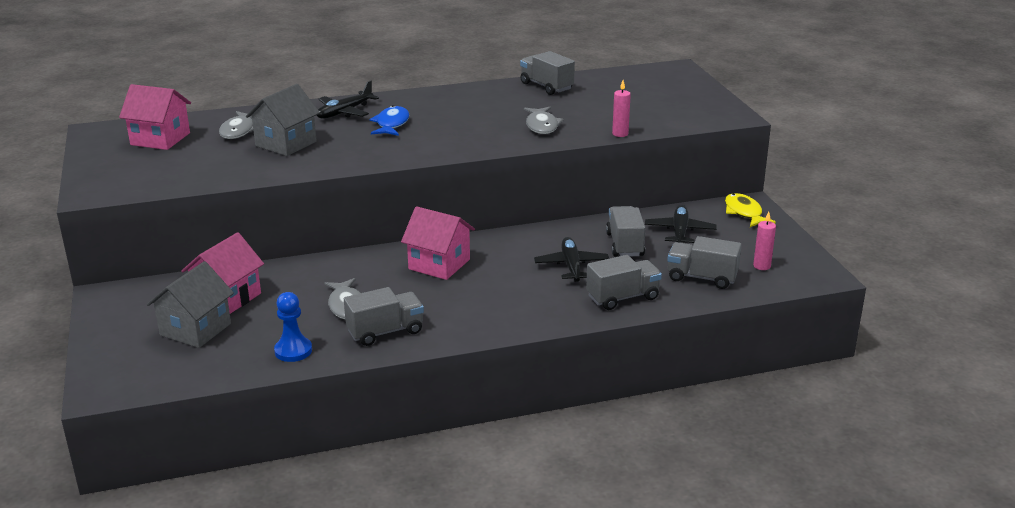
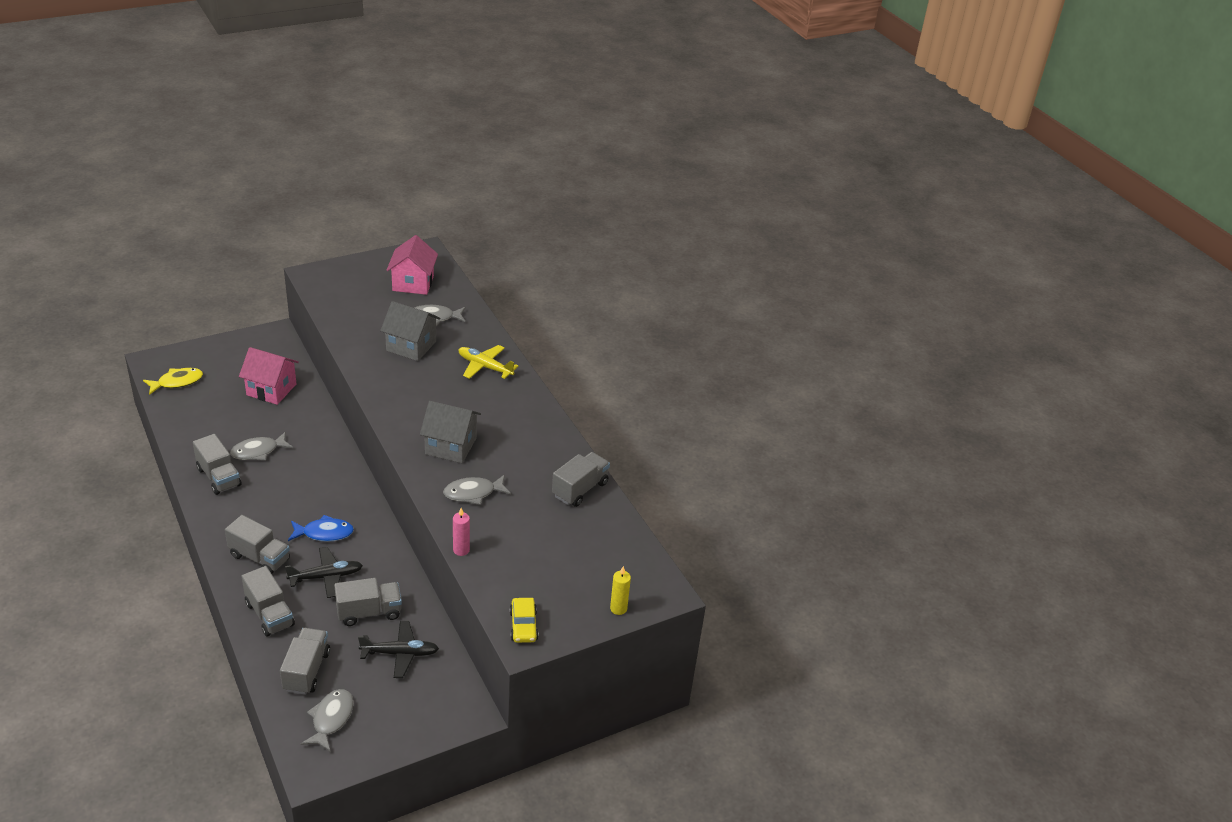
camera: 75 degrees right, 10 degrees up
(195, 329) = (226, 384): grey house -> grey house (451, 446)
(293, 351) = (195, 435): blue pawn -> none
(344, 112) = (485, 367): black plane -> yellow plane
(391, 124) = (462, 397): blue fish -> blue fish (324, 533)
(439, 264) = (326, 493): pink house -> none
(534, 303) = (260, 557): none -> grey truck
(695, 84) = (618, 608): none -> yellow candle
(715, 116) = (523, 626): none -> yellow car
(744, 213) = (449, 708): yellow fish -> yellow fish (177, 382)
(761, 266) = (331, 719): pink candle -> grey fish

